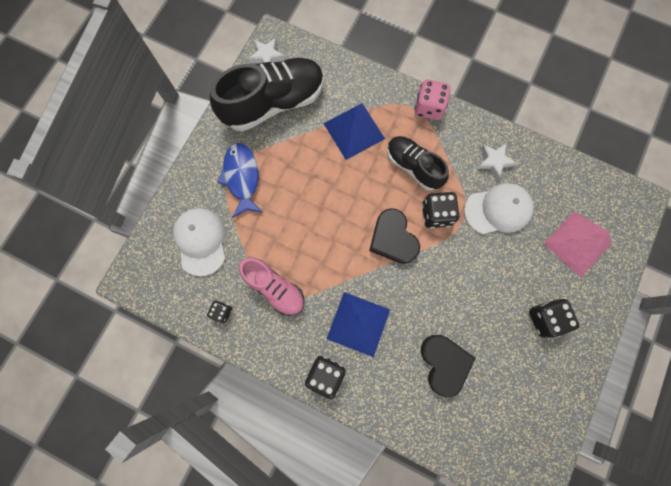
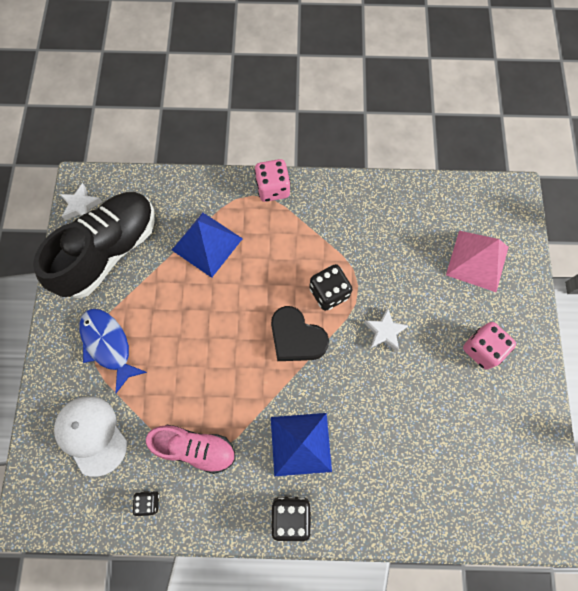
camera: 25 degrees left, 5 degrees down
(413, 166) = (284, 254): black shoe -> none
(444, 363) = (406, 443): black heart -> none
(494, 161) = (361, 215): white star -> white star (384, 332)
(498, 210) = (387, 261): white cap -> none
(545, 318) = (482, 349): black dice -> pink dice

